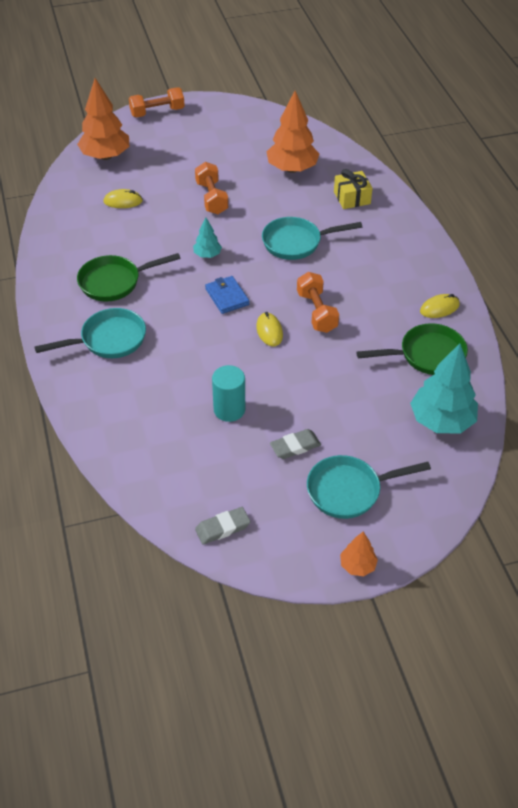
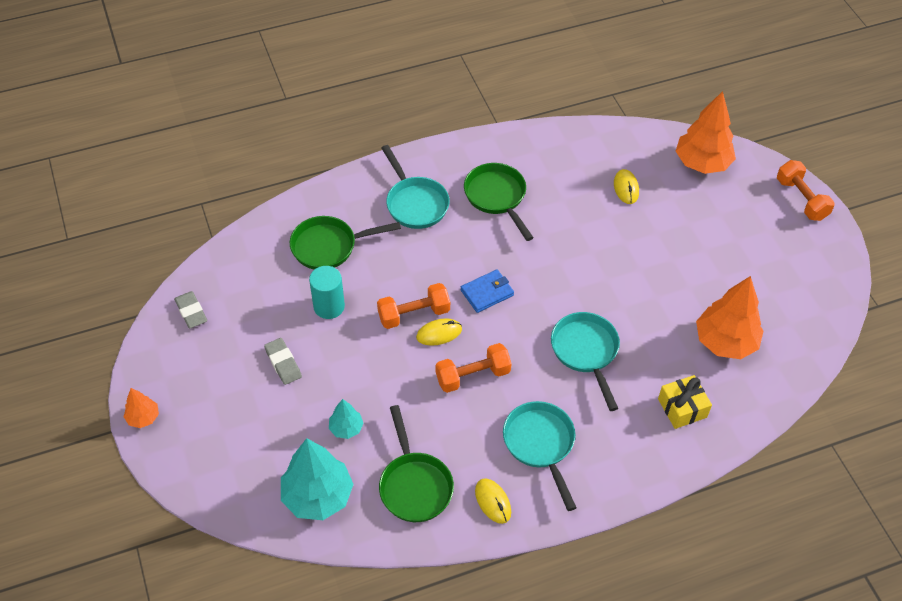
camera: 85 degrees right, 5 degrees up
(152, 408) = (329, 246): none -> green pan
(207, 255) = (551, 270): turquoise tree -> turquoise tree (346, 428)
(211, 198) = (649, 266): orange dumbbell -> orange dumbbell (414, 314)
(349, 490) = (228, 410): turquoise pan -> turquoise pan (540, 444)

